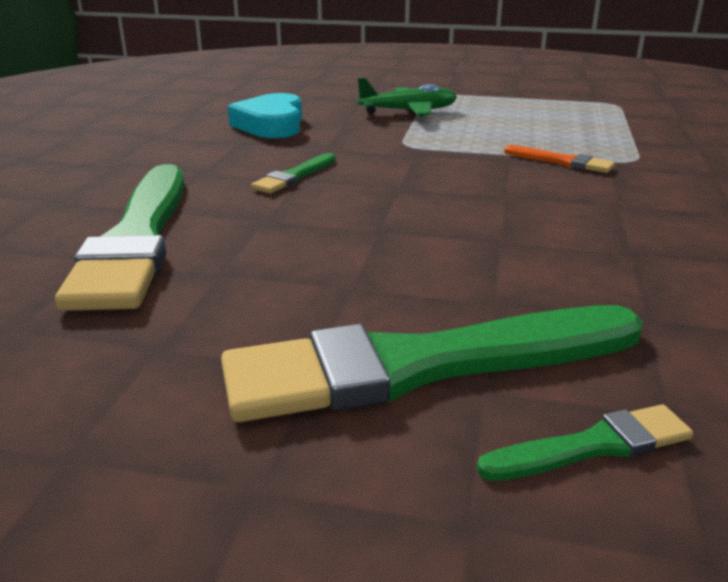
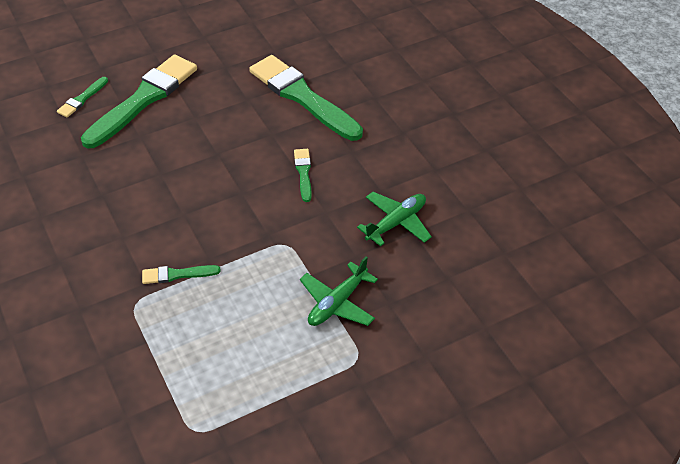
camera: 140 degrees right, 20 degrees up
(271, 125) = (396, 223): turquoise heart -> green plane
(562, 161) = (177, 274): orange brush -> green brush

